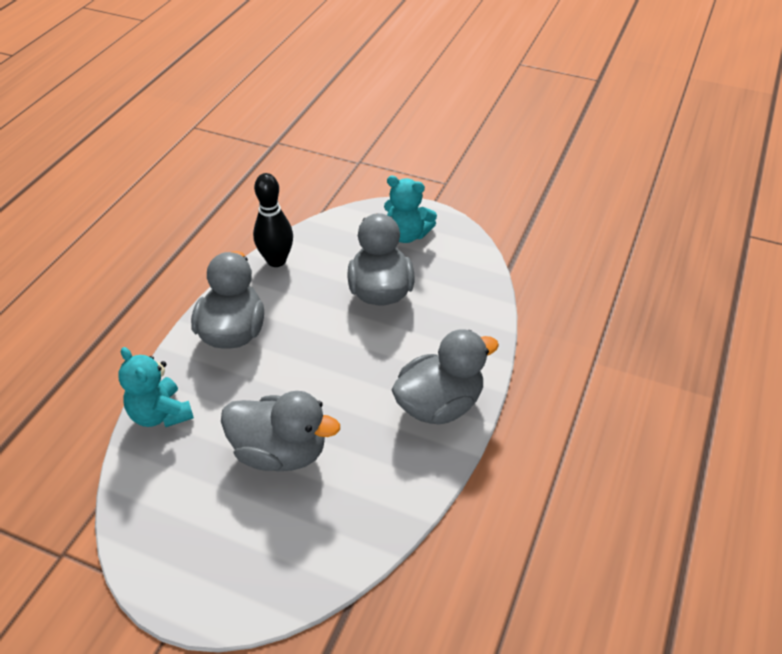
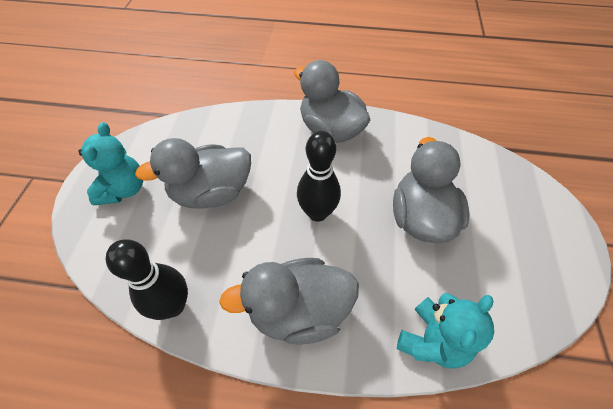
camera: 105 degrees left, 10 degrees up
(324, 365) = (317, 213): none -> black bowling pin

